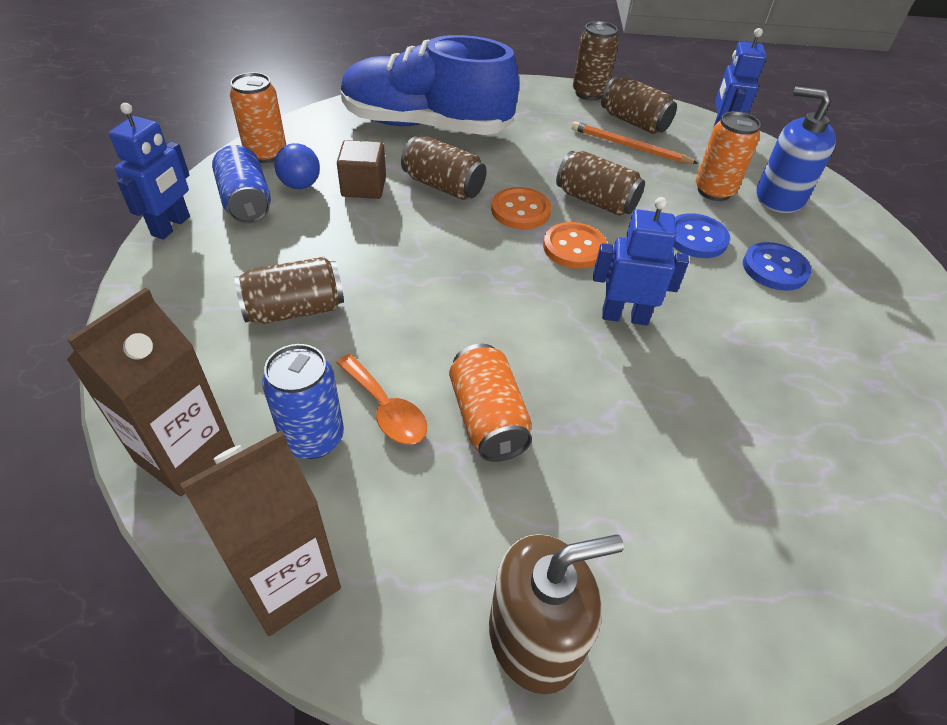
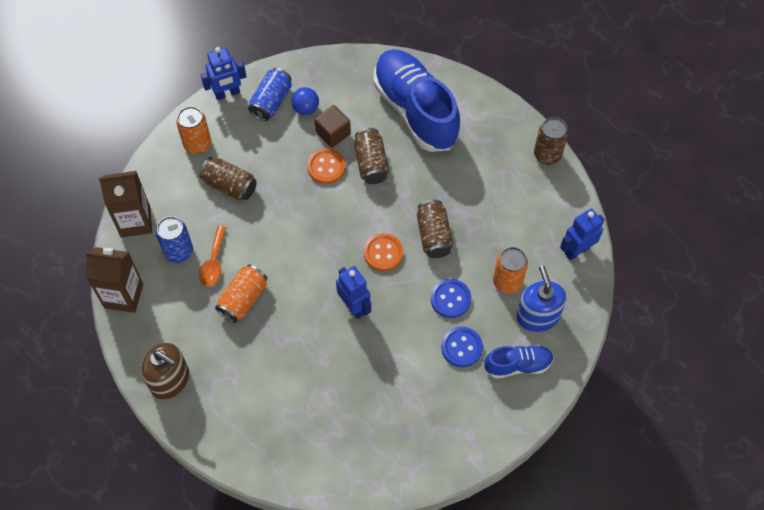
camera: 50 degrees right, 15 degrees up
(266, 154) = (312, 71): orange can -> orange can (197, 144)
(520, 210) = (388, 210): orange button -> orange button (326, 167)
(629, 146) = (508, 215): orange pencil -> none
(634, 122) = (539, 199): brown can -> none
(836, 244) = (517, 365): none -> blue shoe

